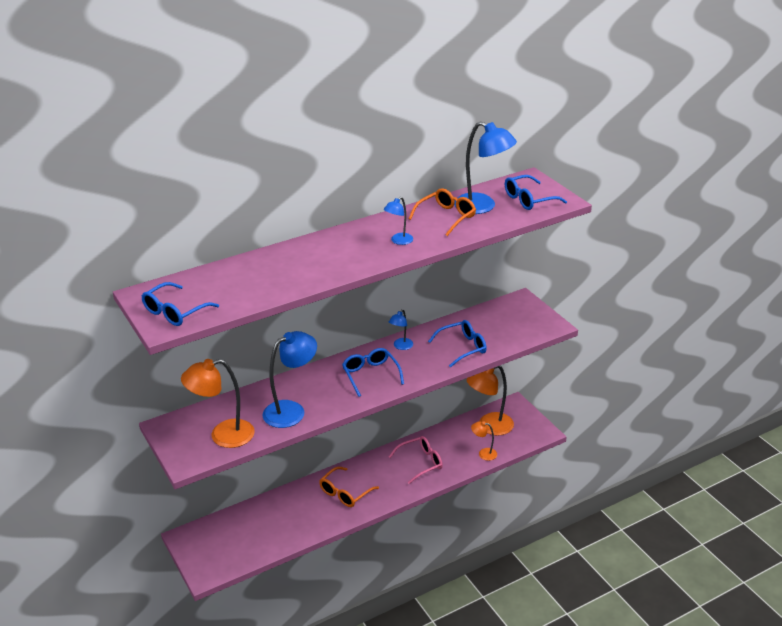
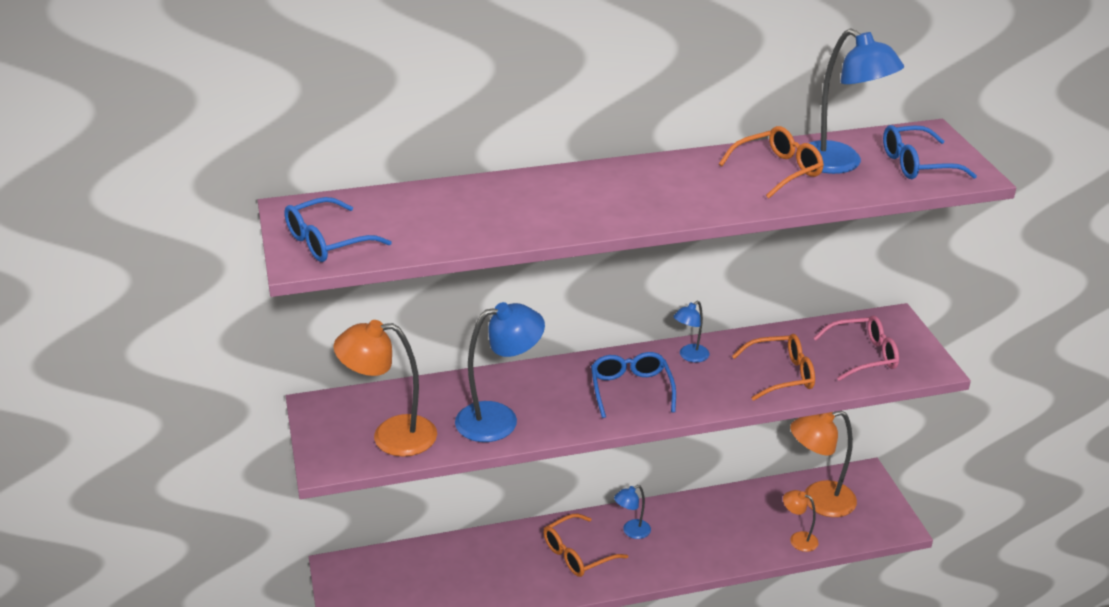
camera: 15 degrees right, 0 degrees up
(398, 241) = (691, 194): blue lamp -> blue lamp (631, 532)
(421, 463) = (700, 533): pink glasses -> pink glasses (863, 355)
(462, 347) = (781, 375): blue glasses -> orange glasses

